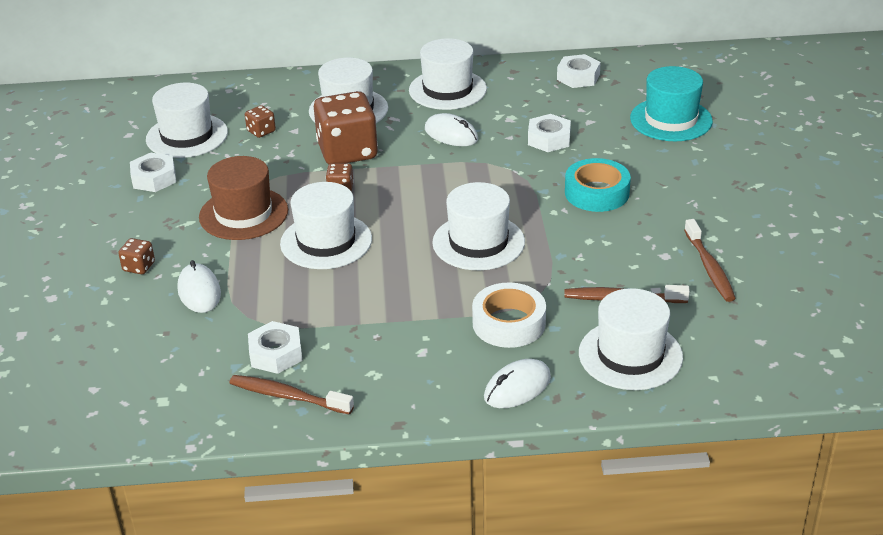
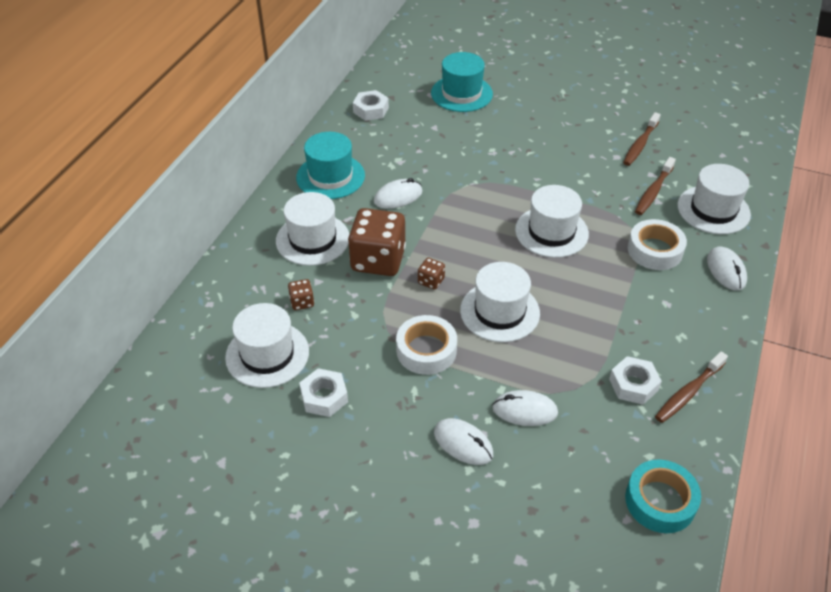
camera: 65 degrees left, 10 degrees up
(139, 267) = (463, 443): brown dice -> white mouse
(243, 214) = (426, 350): brown hat -> white tape
(447, 90) = (330, 176): white hat -> turquoise hat
(549, 139) = (443, 153): white nut -> none
(597, 193) = (527, 157): turquoise tape -> turquoise tape (660, 501)
(709, 268) = (640, 144): brown toothbrush -> brown toothbrush turned 105 degrees clockwise

